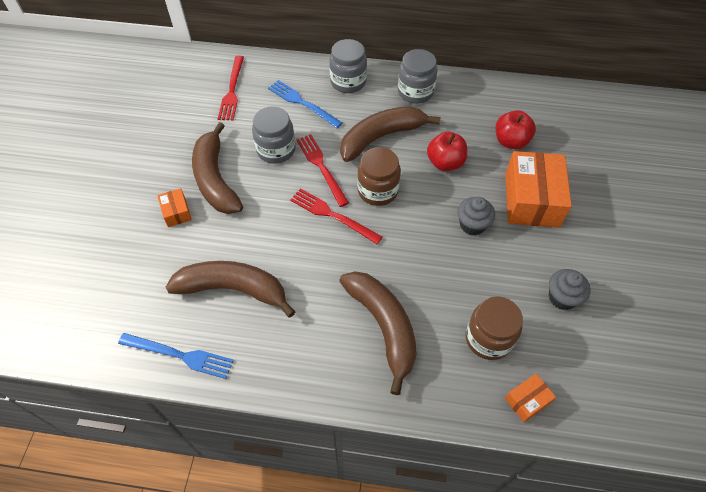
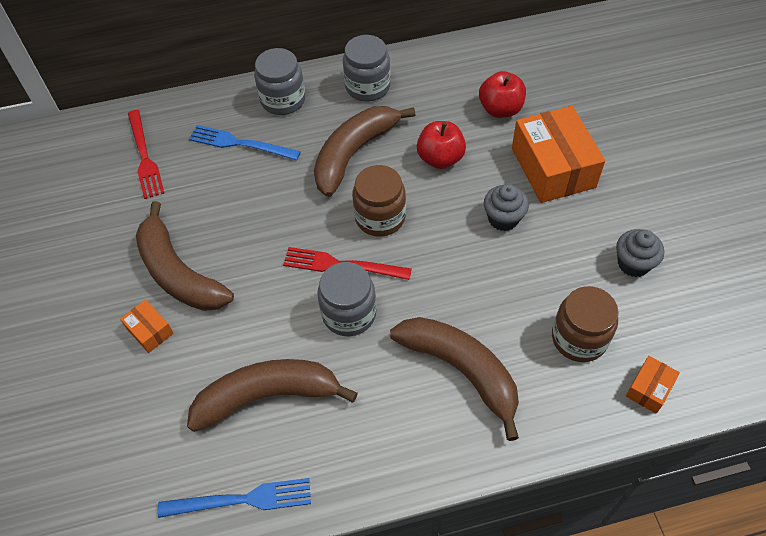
camera: 20 degrees left, 0 degrees up
(276, 150) = (236, 211): grey jar -> grey jar (349, 313)
(321, 167) = (301, 213): red fork -> none

